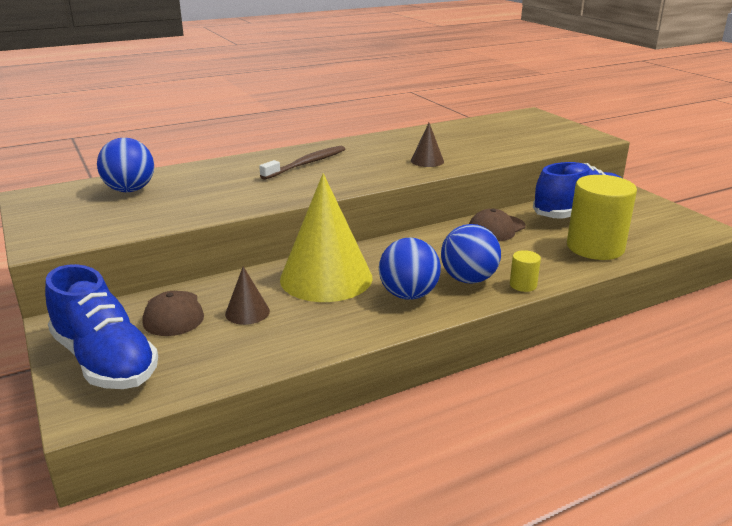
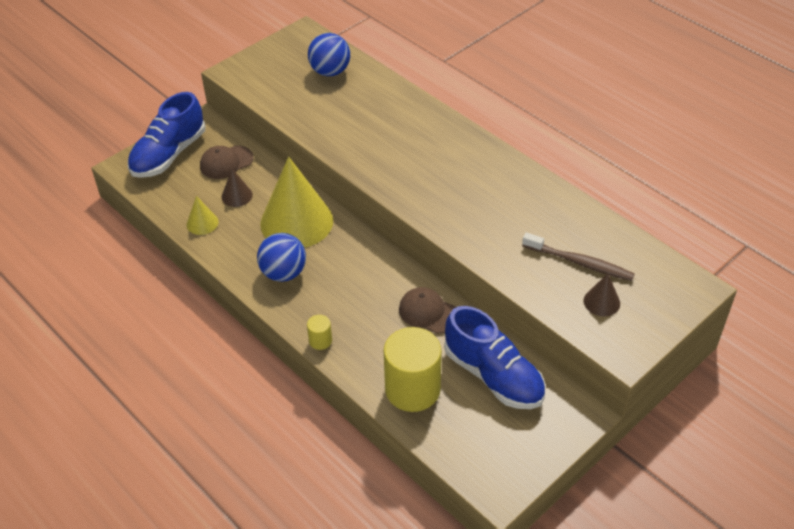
camera: 75 degrees right, 20 degrees up
(281, 344) = (202, 223): none -> yellow cone
(306, 164) = (427, 146): brown toothbrush -> brown toothbrush (579, 262)
(427, 161) = (472, 222): brown cone -> brown cone (601, 302)
(468, 279) = (319, 305): blue ball -> none

